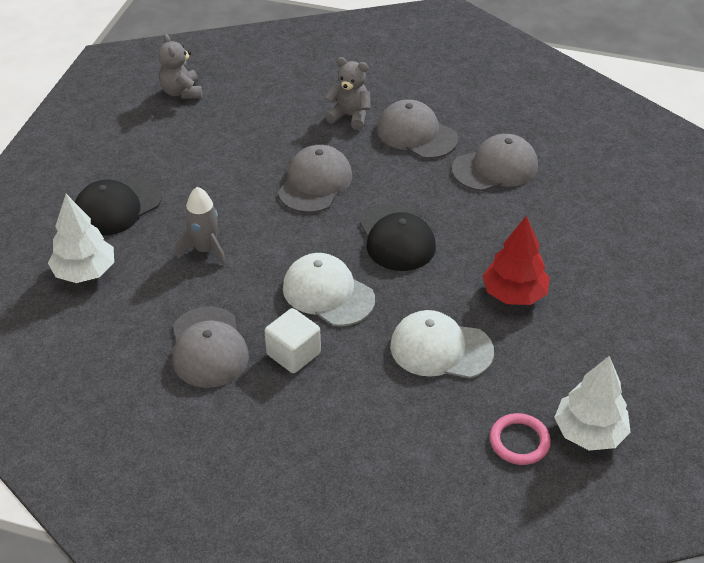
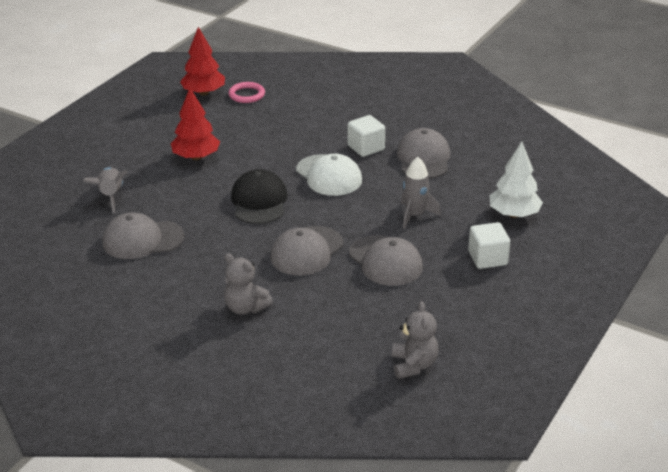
camera: 165 degrees left, 10 degrees down
(117, 207) = (487, 258): black cap -> white cube
(416, 134) = (192, 280): grey cap -> grey cap (385, 261)
(441, 349) = (266, 137): white cap -> none
(573, 216) = (111, 196): none -> grey rocket
(589, 433) = (204, 93): white tree -> red tree

